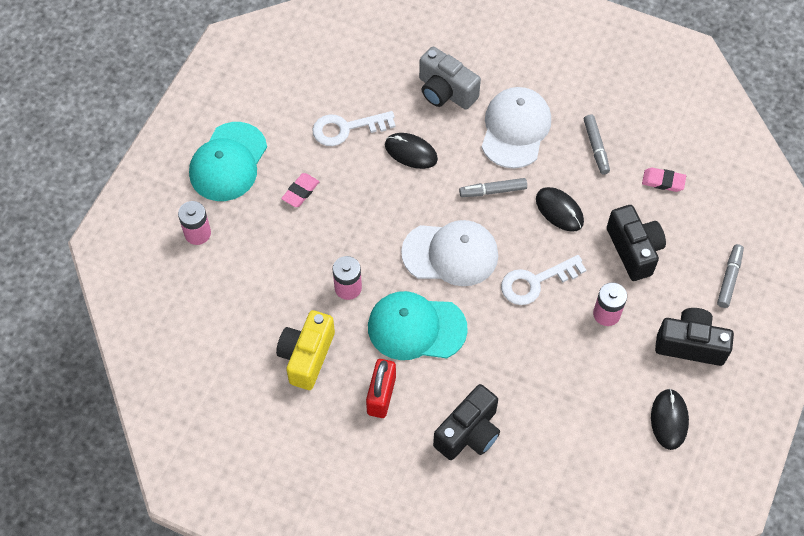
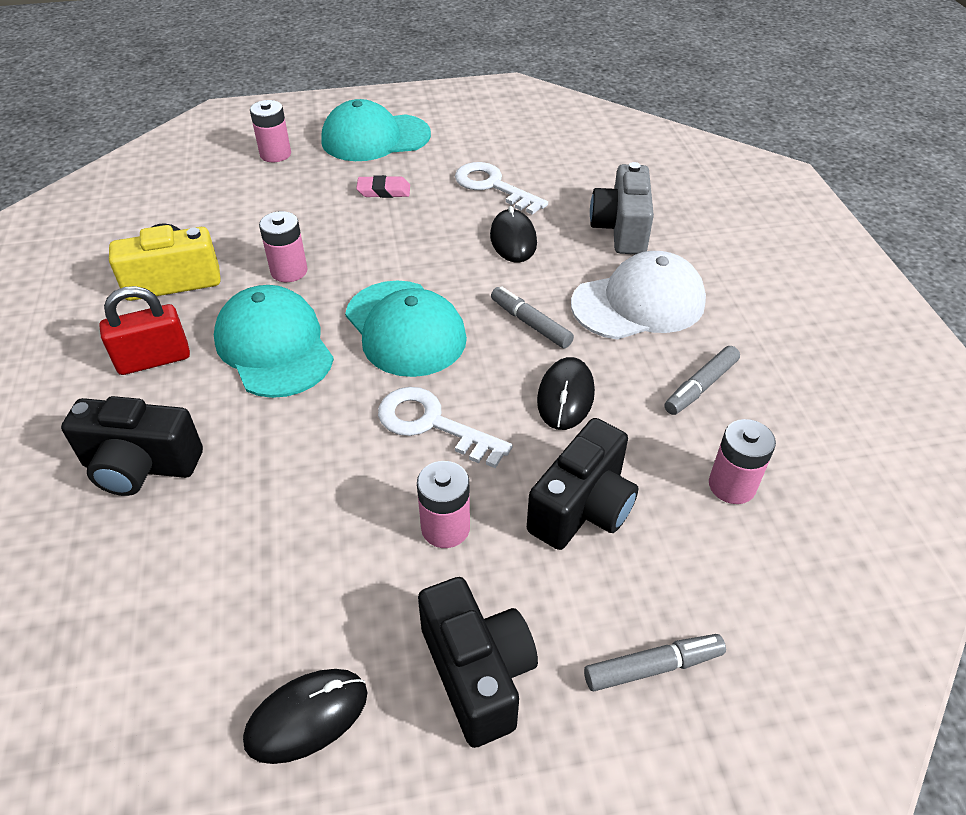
camera: 55 degrees right, 15 degrees down
(450, 254) = (405, 328): white cap -> turquoise cap
(663, 181) = (732, 485): pink eraser -> pink battery

